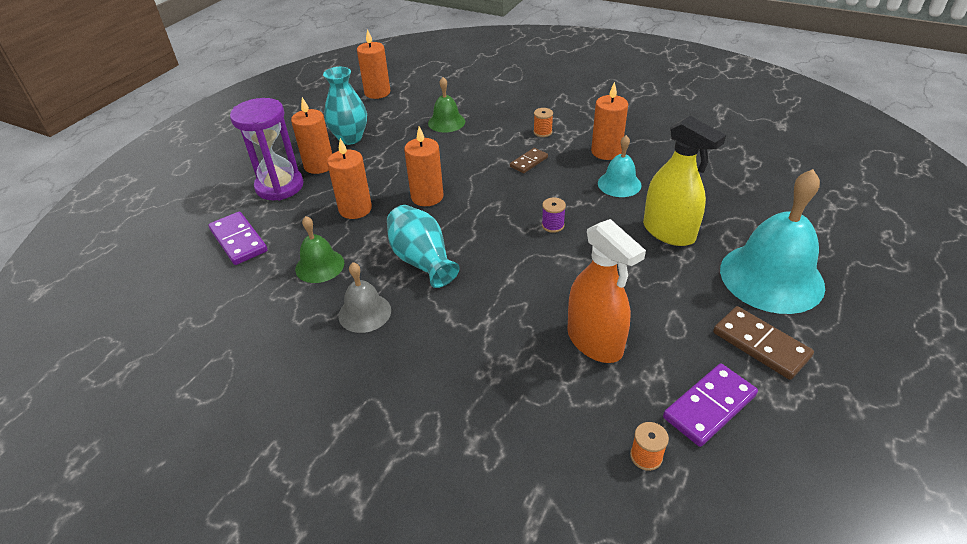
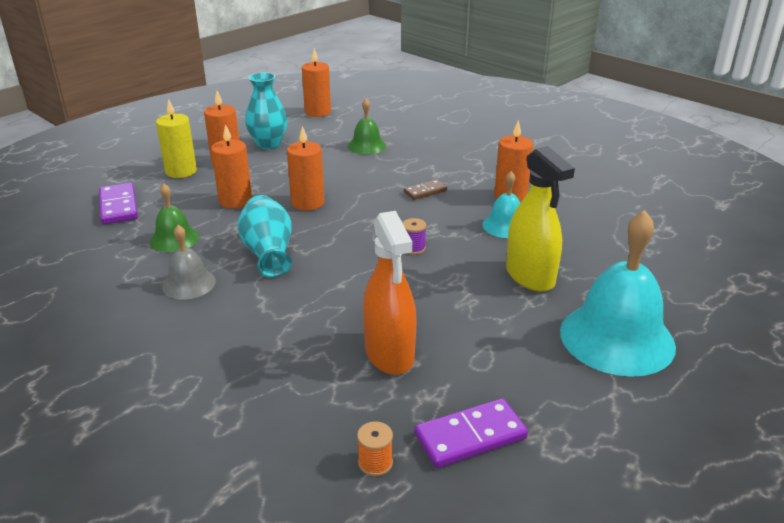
camera: 15 degrees right, 10 degrees down
(279, 186) = (181, 171): purple hourglass -> yellow candle
(542, 132) = (456, 169): orange spool -> none
(760, 345) = (563, 395): brown domino -> none

